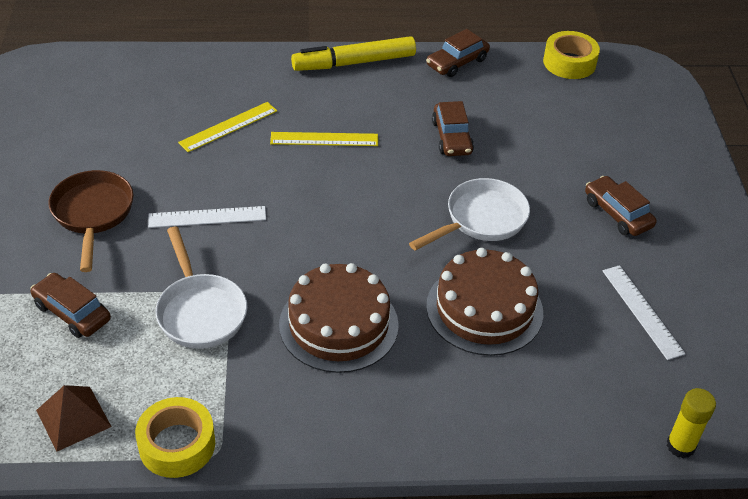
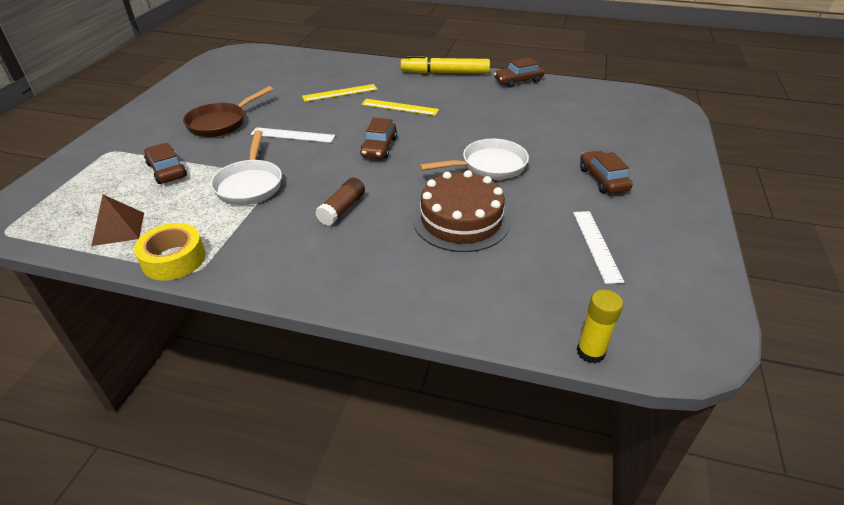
camera: 20 degrees right, 5 degrees down
(92, 214) = (221, 123): brown pan -> brown pan turned 150 degrees counterclockwise
(338, 324) = (342, 209): brown cake -> brown glue stick
(451, 137) = (492, 118): brown car -> brown car (379, 147)
(569, 62) = (603, 90): yellow tape -> none

